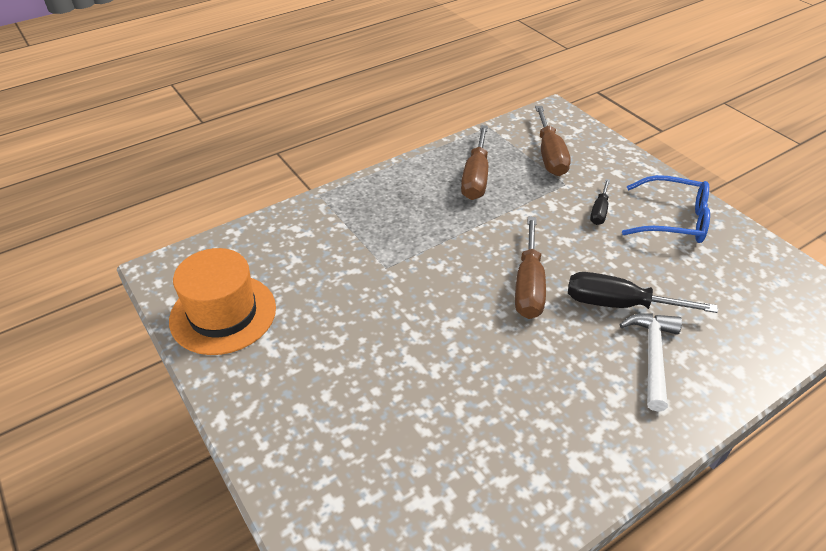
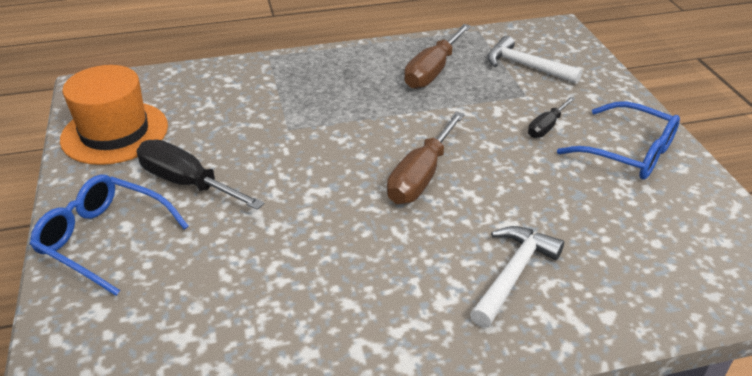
camera: 20 degrees right, 5 degrees down
(290, 429) = (105, 239): none -> blue glasses
(549, 155) = (526, 66): brown screwdriver -> white hammer
(618, 304) = (508, 216): black screwdriver -> black screwdriver (187, 183)

